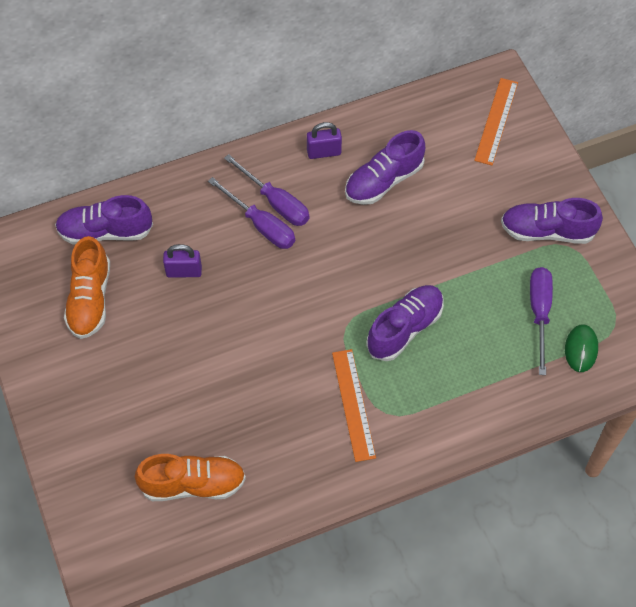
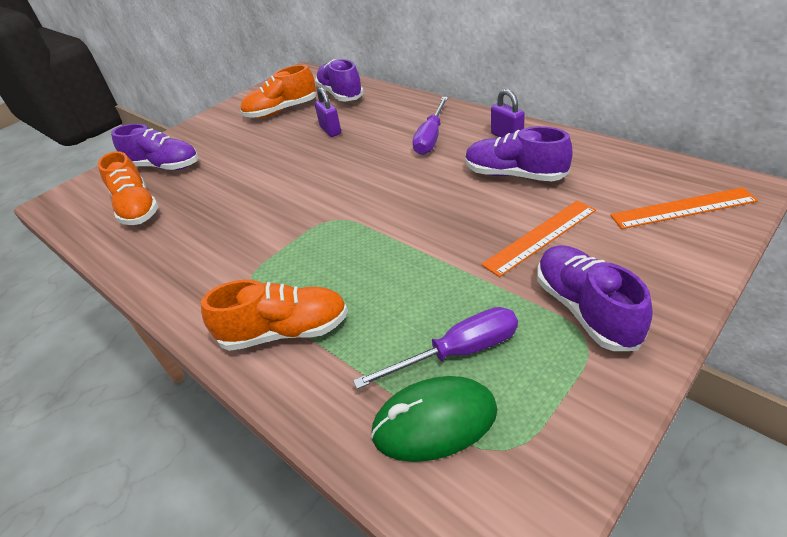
camera: 70 degrees right, 20 degrees down
(261, 225) = (402, 141): purple screwdriver -> none
(353, 404) = (248, 257): orange ruler -> orange ruler (540, 237)
(405, 328) = (356, 254): purple shoe -> purple shoe (164, 166)
(459, 403) = (285, 331): none -> orange shoe
(581, 349) = (434, 422): green mouse -> green mouse, size x1.52

